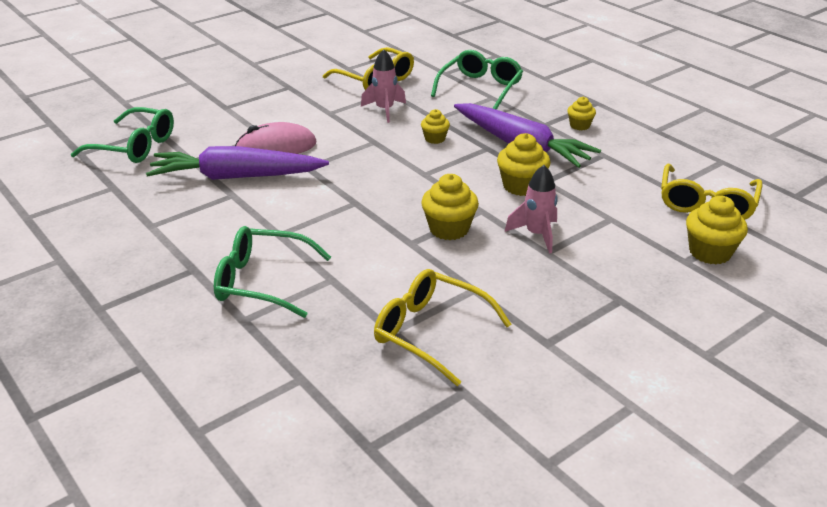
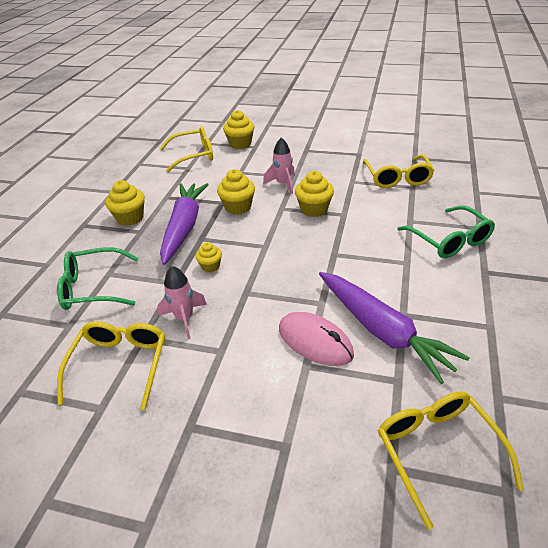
camera: 125 degrees left, 5 degrees up
(134, 146) = (437, 451): green glasses -> yellow glasses
(579, 125) = (130, 218): yellow cupcake -> yellow cupcake, size x1.66

